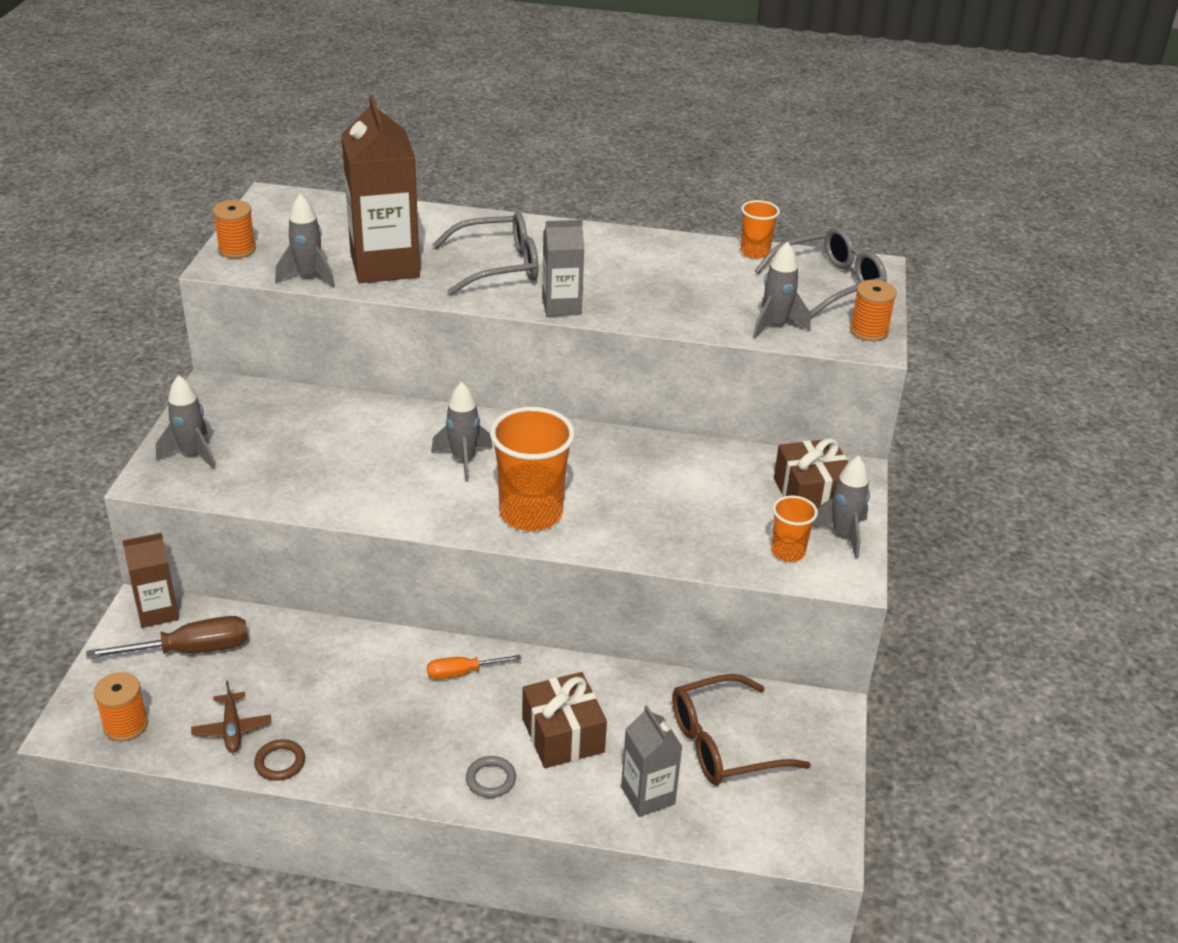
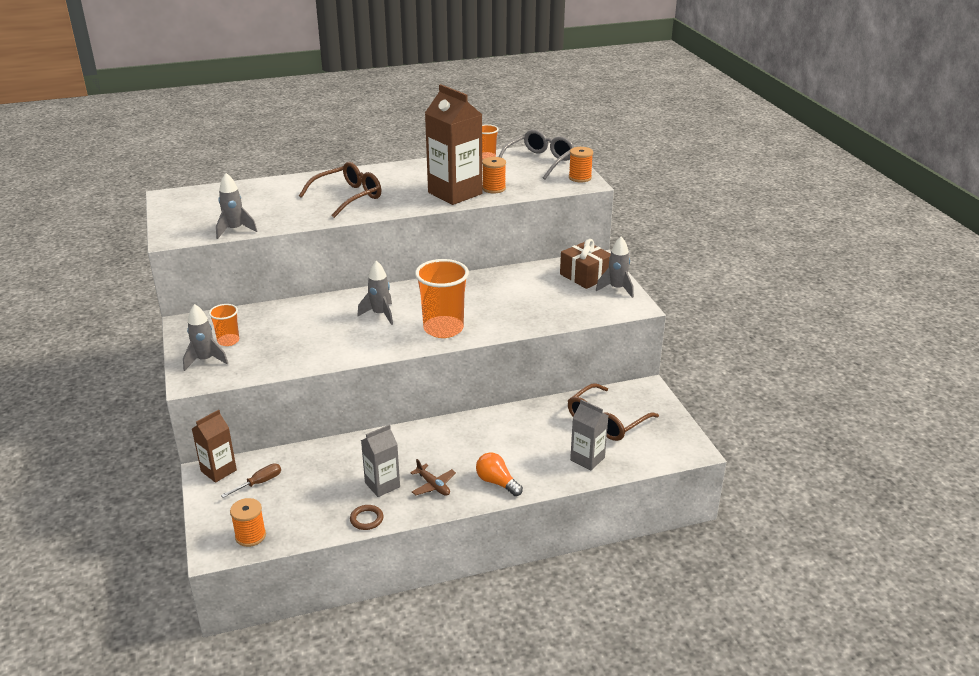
camera: 25 degrees left, 5 degrees down
(192, 650) = (260, 482): brown screwdriver -> brown screwdriver, size x0.61
(232, 729) = (322, 513): brown plane -> brown plane (433, 485)
(237, 249) = (173, 228): orange spool -> orange spool (494, 188)
(384, 265) = (278, 213): brown carton -> brown carton (455, 193)
(461, 673) = (436, 437): orange screwdriver -> none
(491, 779) = (497, 482): grey ring -> orange light bulb
(498, 266) = (348, 197): grey glasses -> brown glasses
(561, 306) = (404, 207): grey carton -> grey carton (382, 485)
(563, 735) = (519, 447): brown gift -> none
(775, 324) = (529, 187): grey rocket -> none
(788, 552) = (596, 305): orange cup -> orange cup (228, 341)

